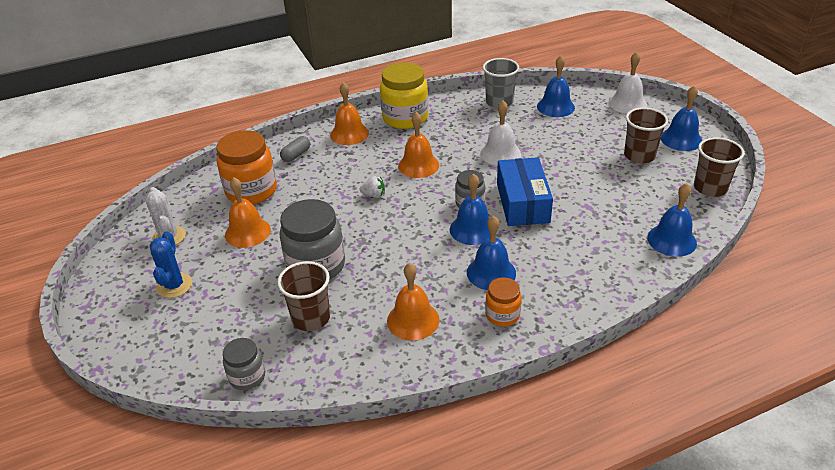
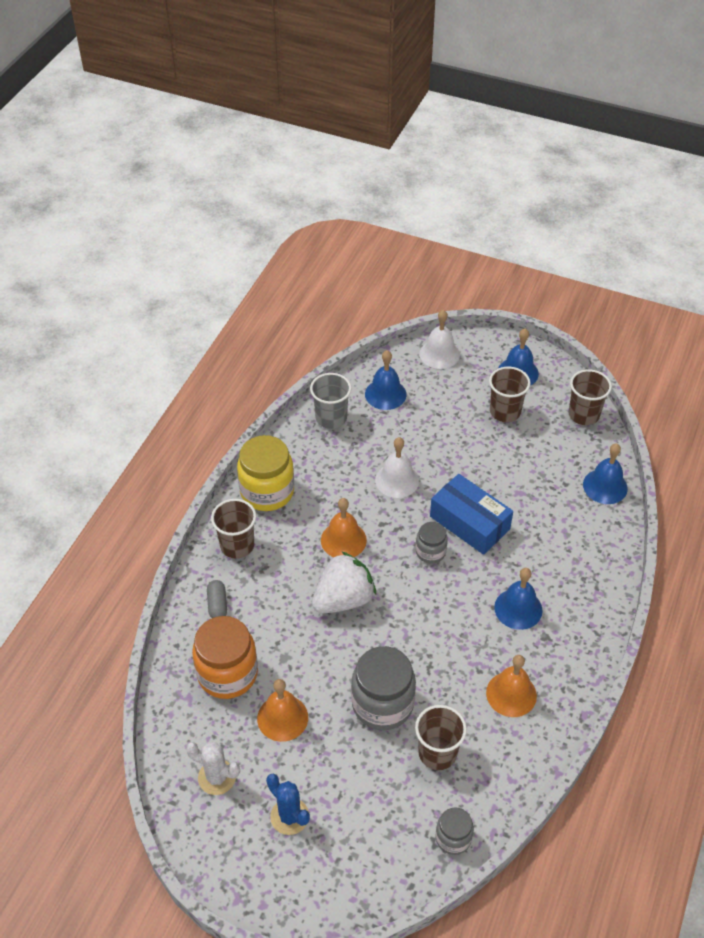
camera: 45 degrees left, 10 degrees up
(349, 134) = (237, 545): orange bell -> brown cup
(374, 195) = (343, 599): white strawberry -> white strawberry, size x2.33
(472, 229) = (461, 577): blue bell -> none
(502, 315) = (564, 640): orange jar -> none

